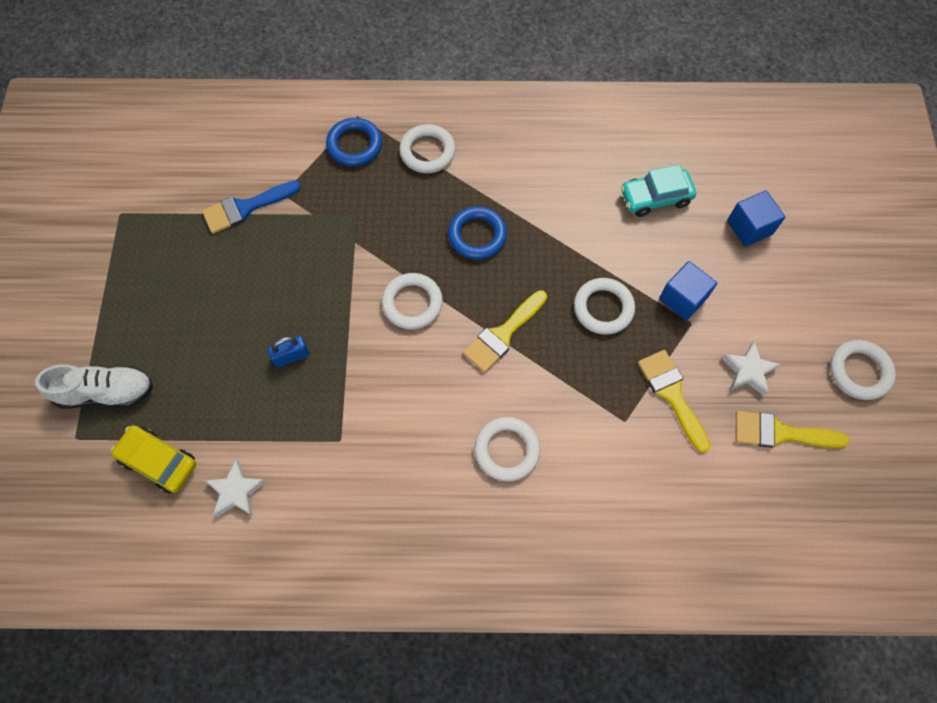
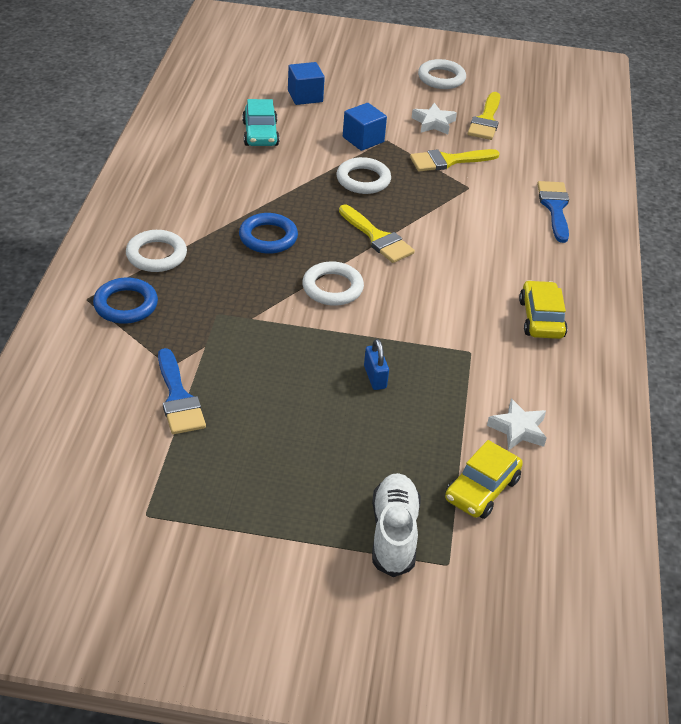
camera: 85 degrees left, 25 degrees down
(404, 511) = (541, 318): none -> yellow car
(507, 450) = (489, 252): white ring -> none
(614, 524) = (554, 208): none -> blue brush

